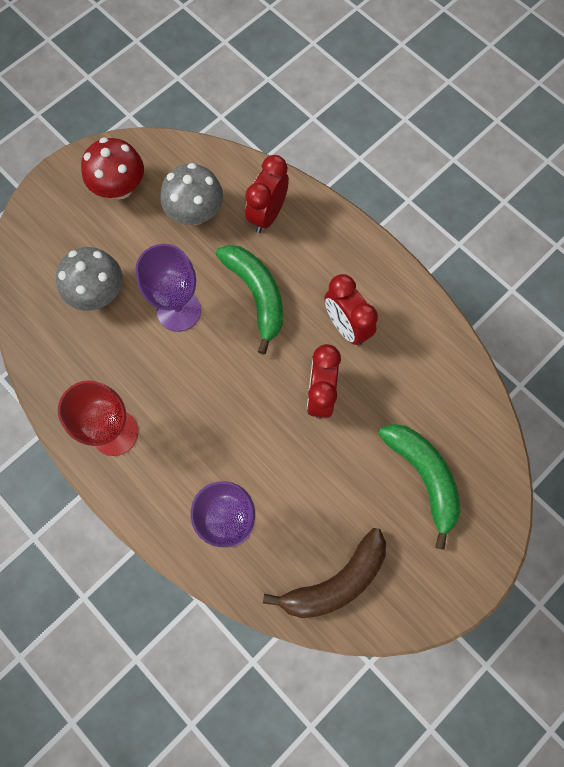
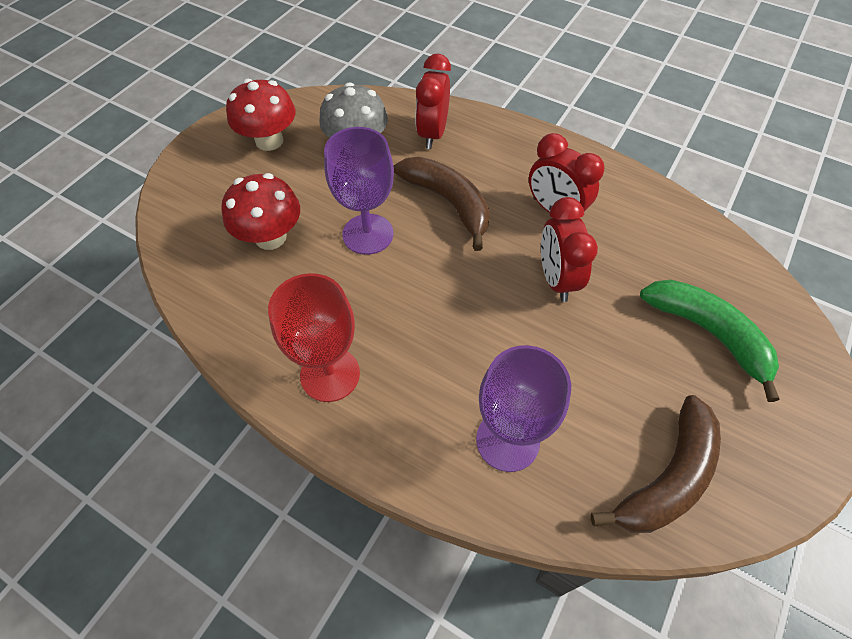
camera: 15 degrees left, 15 degrees down
(98, 293) = (270, 237): grey mushroom -> red mushroom
(256, 295) = (448, 203): green banana -> brown banana

